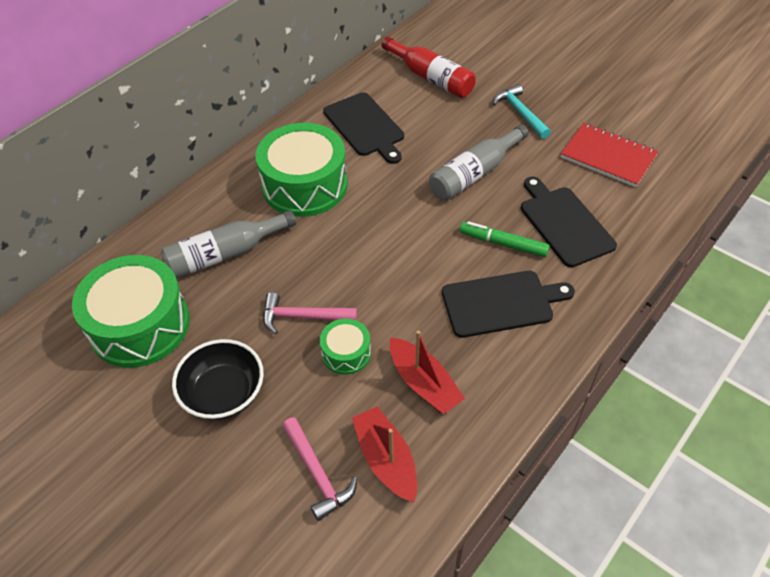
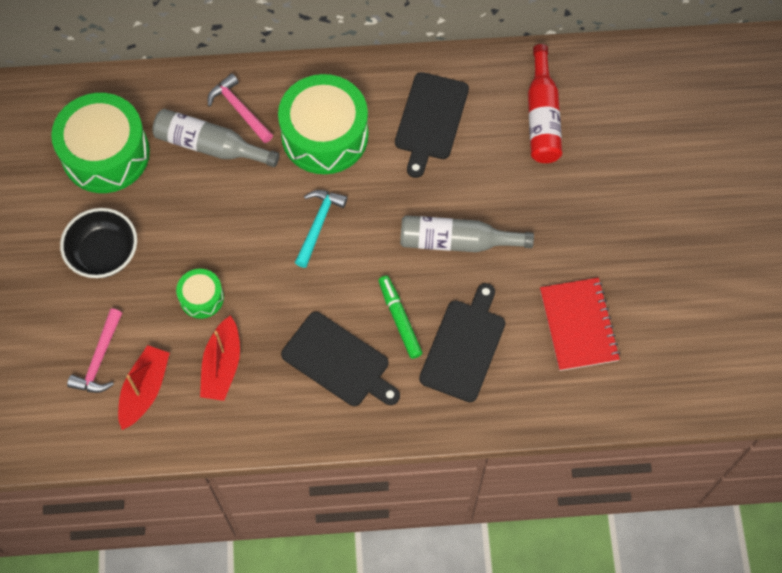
camera: 45 degrees right, 15 degrees up
(303, 317) = (205, 245): pink hammer -> pink hammer (239, 110)
(520, 113) = (567, 219): turquoise hammer -> turquoise hammer (318, 225)

